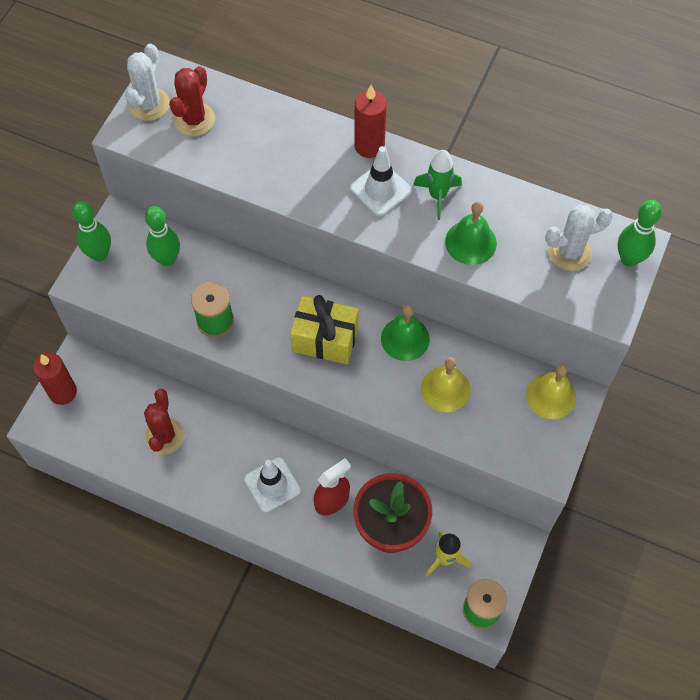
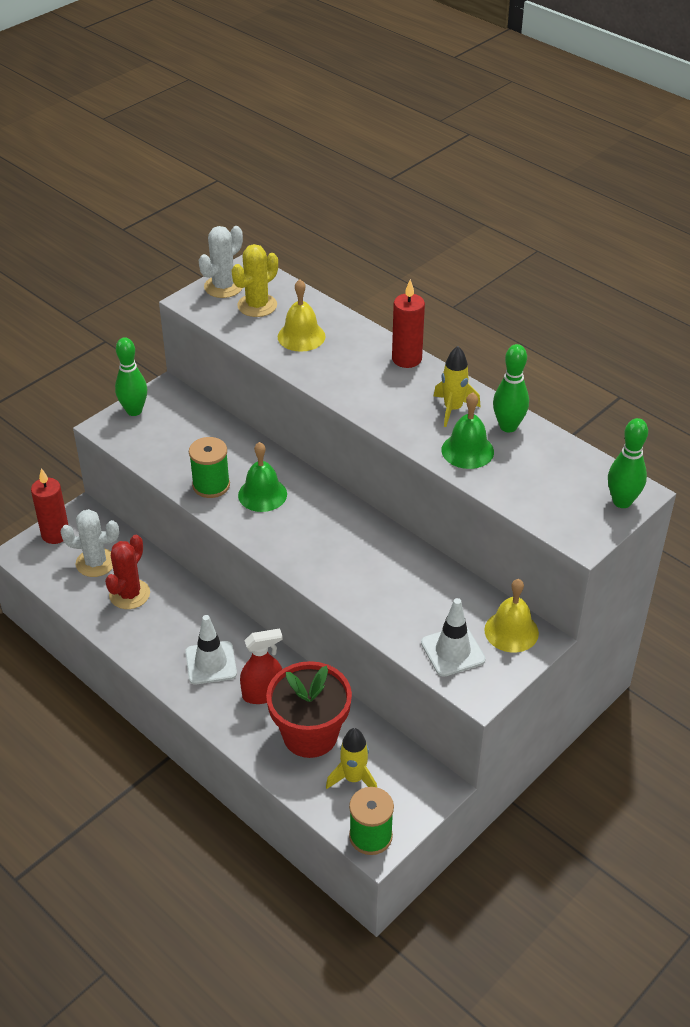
camera: 20 degrees right, 20 degrees down
(167, 259) = (192, 429): green bowling pin -> green bowling pin (508, 426)
(194, 119) = (257, 305): red cactus -> yellow cactus
(325, 339) = (307, 526): yellow gift -> none
(380, 190) = (400, 392): white traffic cone -> white traffic cone (452, 651)
(405, 338) = (385, 546): green bell -> green bell (262, 494)
(437, 196) = (453, 409): green rocket -> yellow rocket
(445, 389) = (405, 596): yellow bell -> yellow bell (301, 336)
(569, 252) = (563, 481): white cactus -> white cactus (95, 563)

